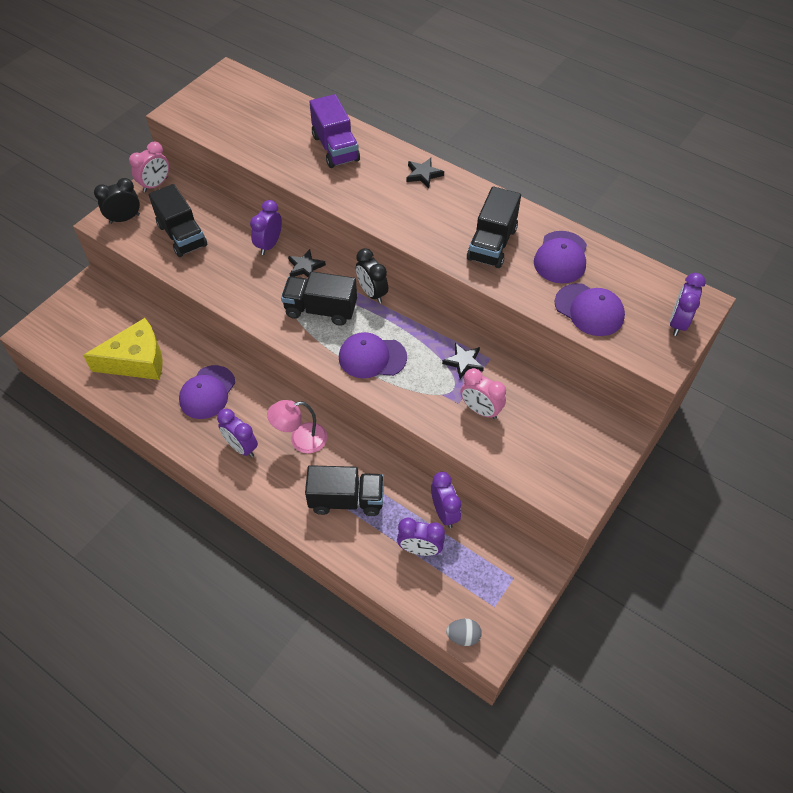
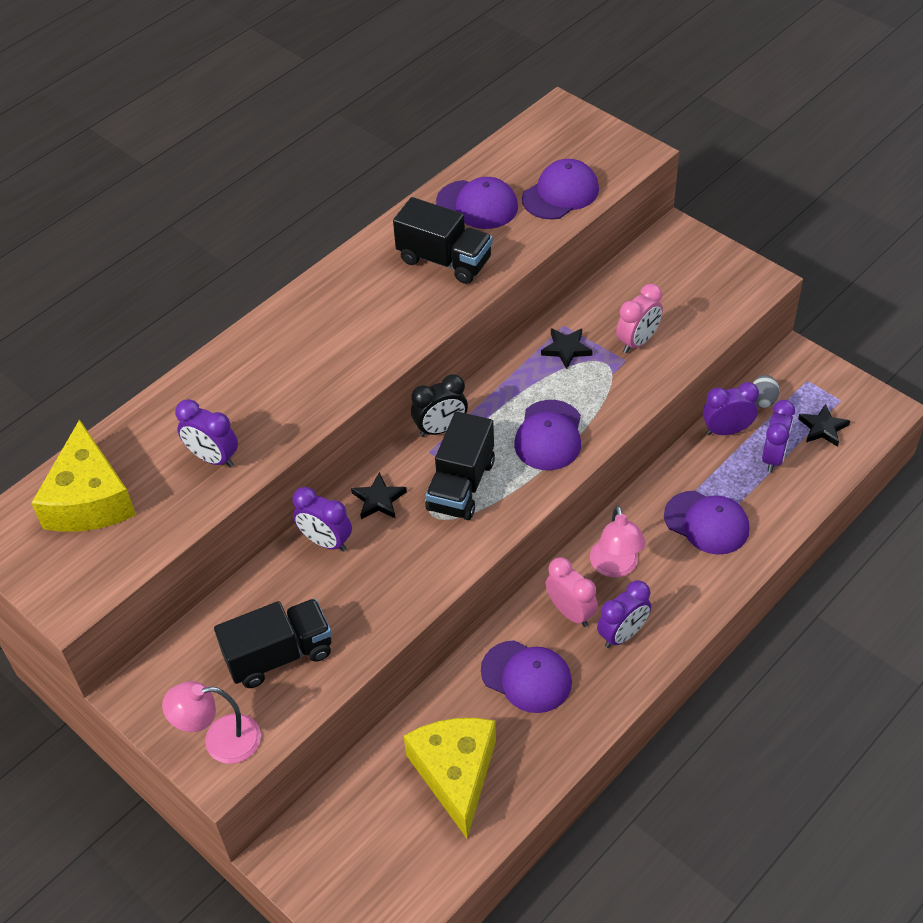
camera: 80 degrees left, 5 degrees down
(124, 219) = (220, 740): black clock -> pink lamp
(155, 185) = (150, 698): pink clock -> pink clock (570, 612)
(253, 105) = (89, 499): none -> yellow cheese
(335, 148) = (222, 401): purple truck -> none
(346, 500) = (707, 523): black truck -> purple cap
(423, 174) = (303, 312): black star -> black star (823, 428)
(463, 636) = (875, 429): grey egg -> grey egg (763, 401)
(678, 323) = (587, 132): purple clock -> purple clock (213, 458)

